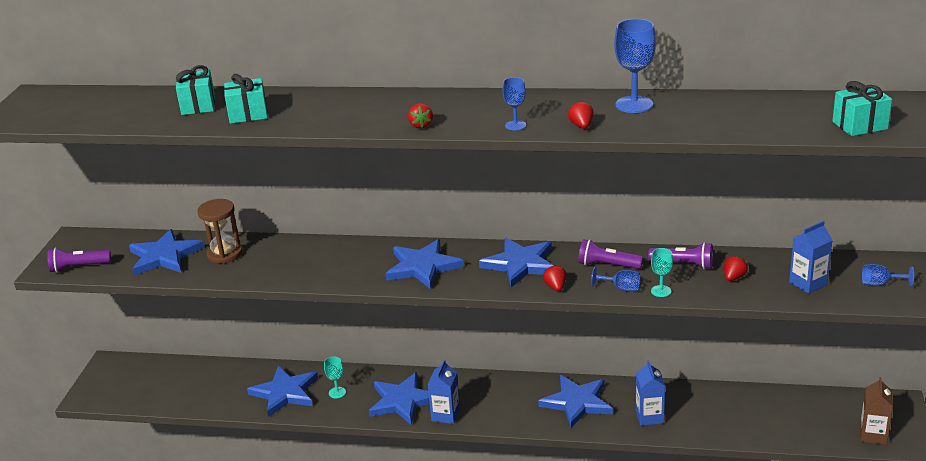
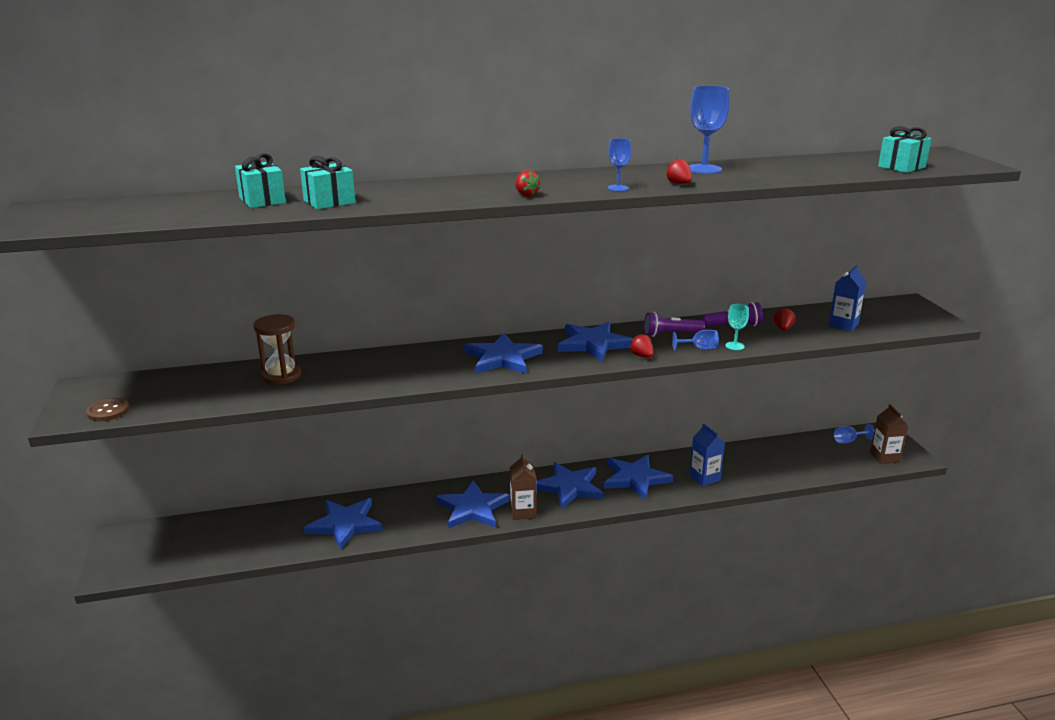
camera: 25 degrees left, 5 degrees down
(78, 267) = (108, 411): purple flashlight -> brown button
(164, 256) = (210, 387): blue star -> blue star (569, 487)
(337, 392) = (401, 514): turquoise goblet -> none
(445, 415) = (523, 512): blue carton -> brown carton
(880, 284) = (895, 318): blue goblet -> blue goblet (848, 441)

